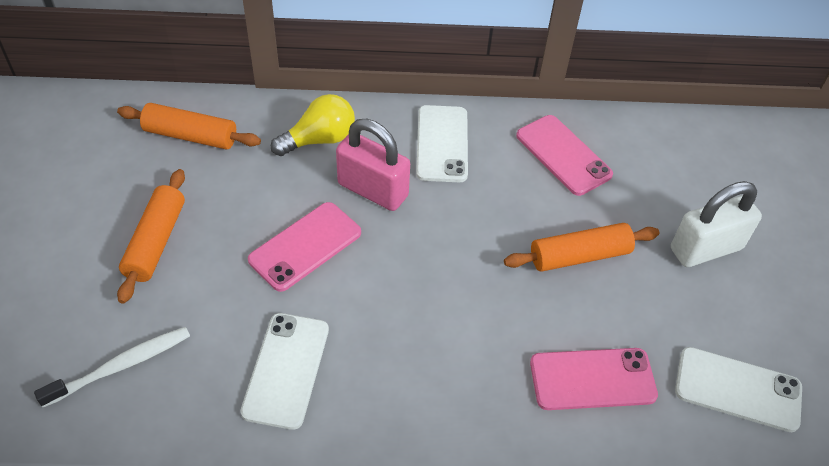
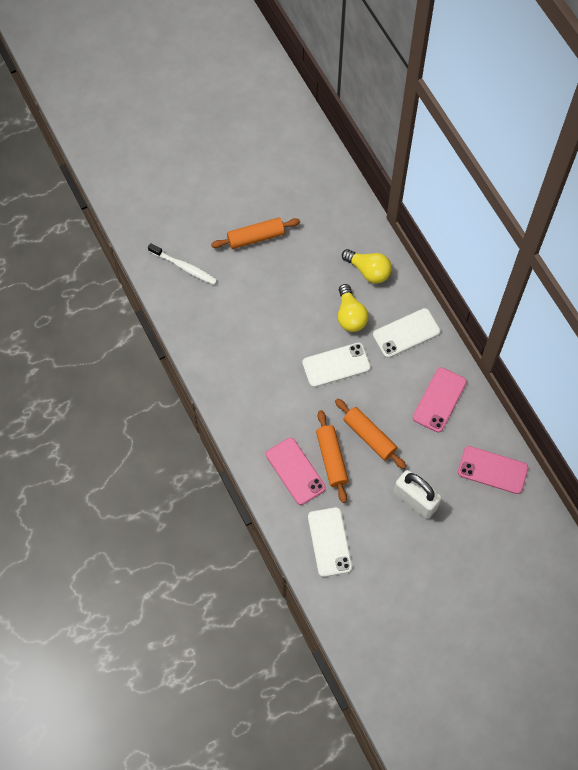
camera: 65 degrees right, 15 degrees up
(191, 135) = (330, 209): orange rolling pin -> orange rolling pin (331, 459)
(286, 370) = (221, 335): white phone -> white phone (336, 365)
(305, 246) = (294, 304): pink phone -> pink phone (492, 470)
(372, 190) = (350, 315): pink padlock -> yellow light bulb

